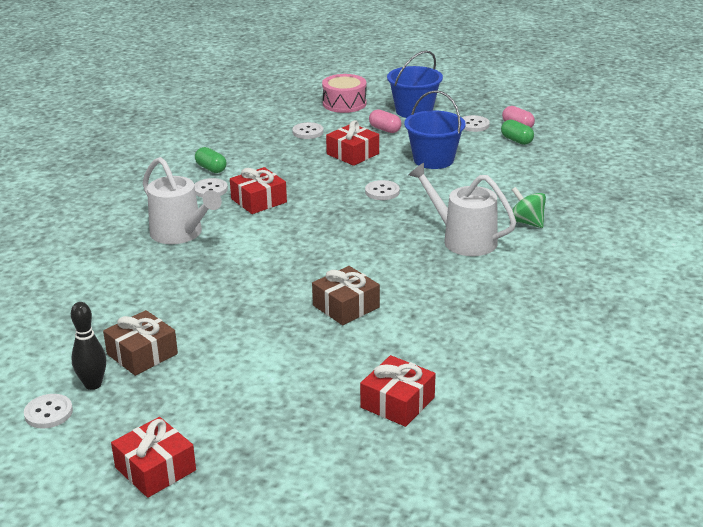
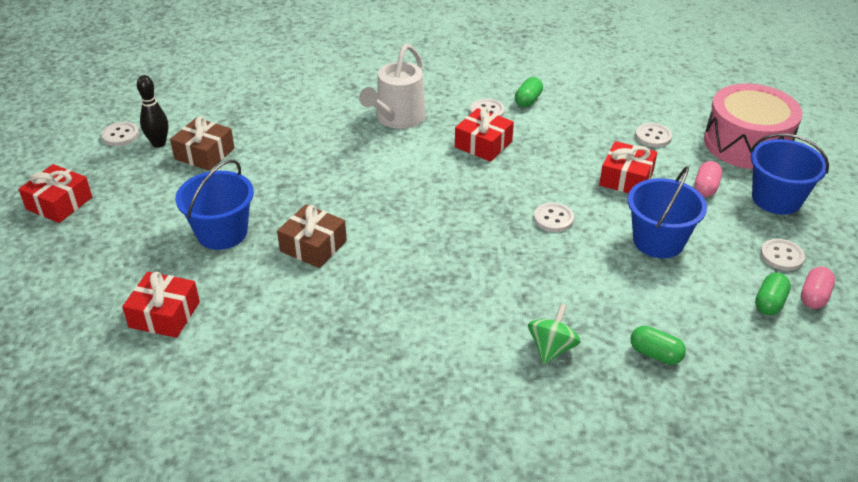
camera: 70 degrees right, 10 degrees up
(291, 356) = (222, 233): none -> blue bucket
(344, 103) = (746, 144): pink drum -> pink drum, size x1.56
(463, 239) = (482, 302): white watering can -> none
(547, 188) = (655, 354): none -> green capsule

